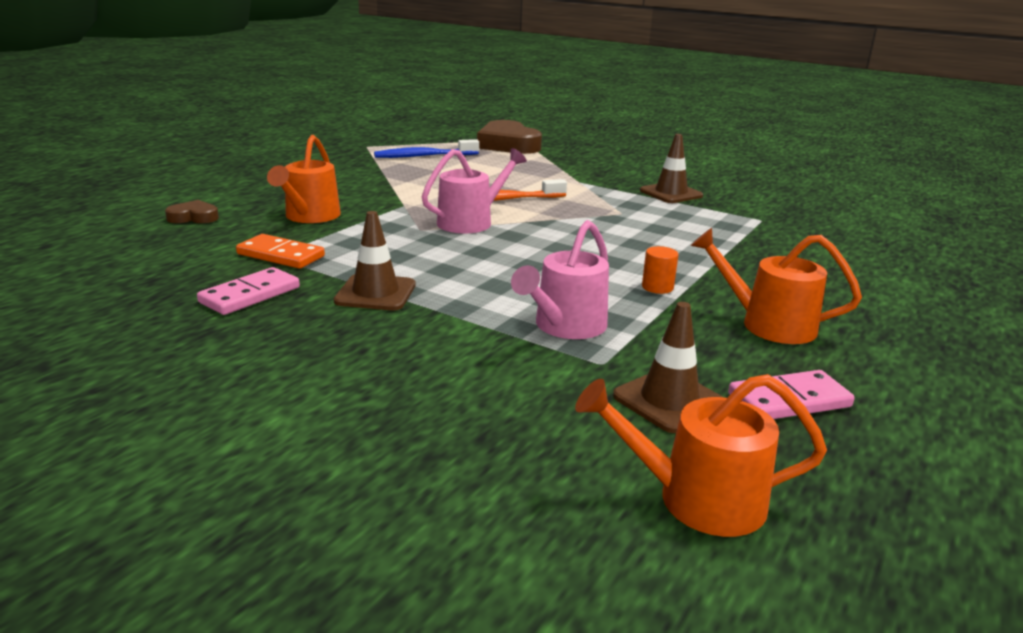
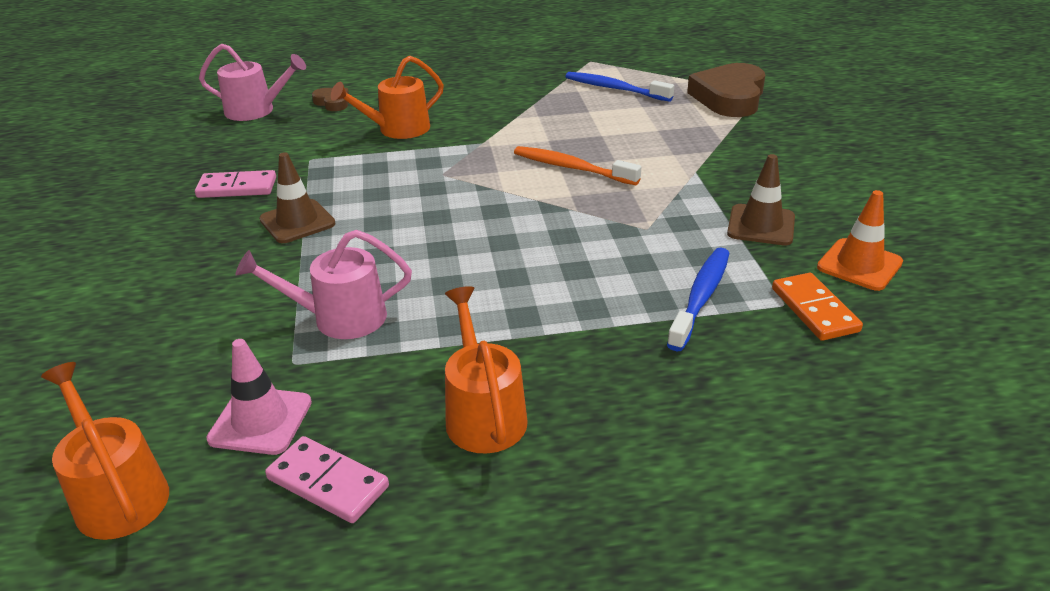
camera: 50 degrees right, 10 degrees up
(280, 255) = (313, 160): orange domino -> orange domino (814, 310)
(470, 222) = (494, 182): pink watering can -> pink watering can (256, 110)
(657, 287) = (485, 323): orange cylinder -> none
(669, 401) = (260, 421): brown traffic cone -> pink traffic cone
(724, 231) = (701, 297): none -> blue toothbrush
(748, 194) = (859, 265): none -> orange traffic cone

